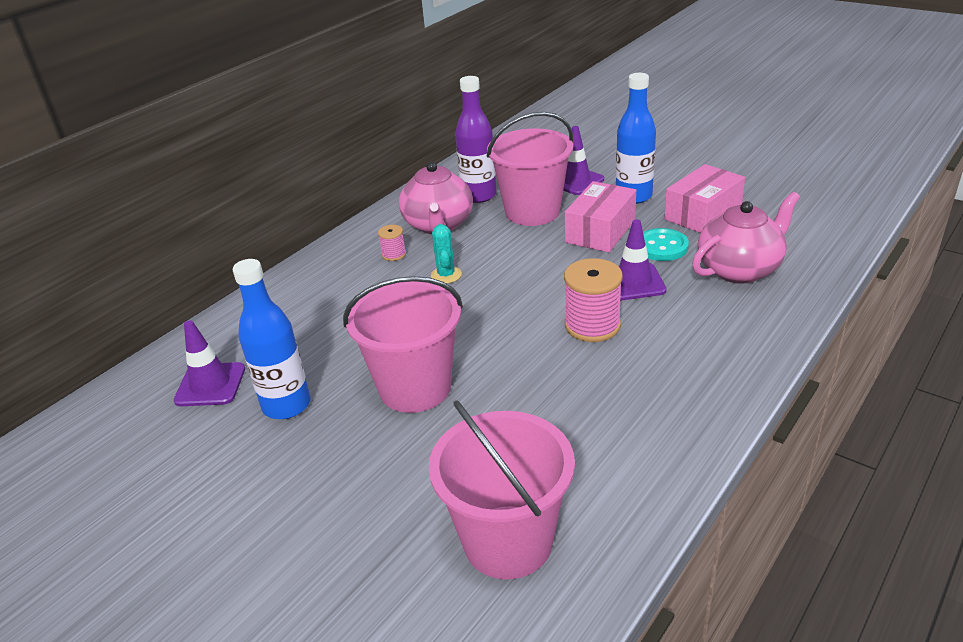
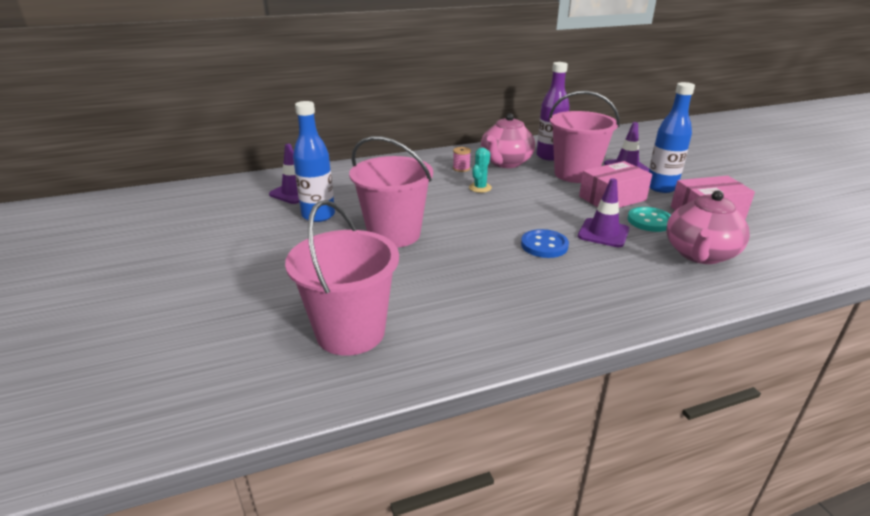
camera: 30 degrees right, 5 degrees down
(592, 325) = (544, 245): pink spool -> blue button
(739, 269) = (699, 254): pink teapot -> pink teapot turned 120 degrees clockwise

